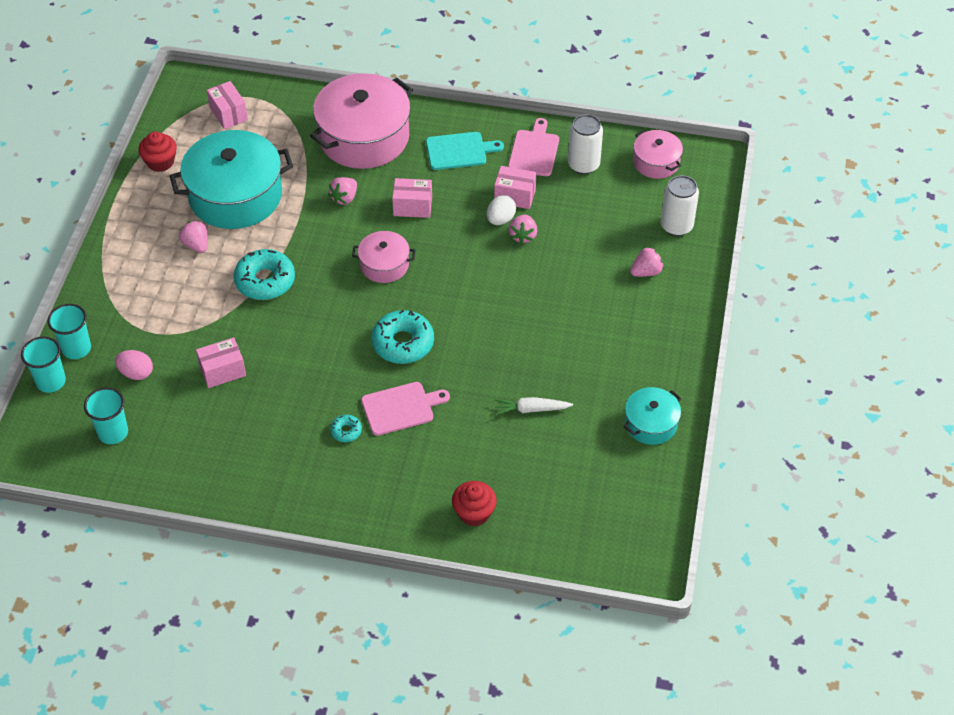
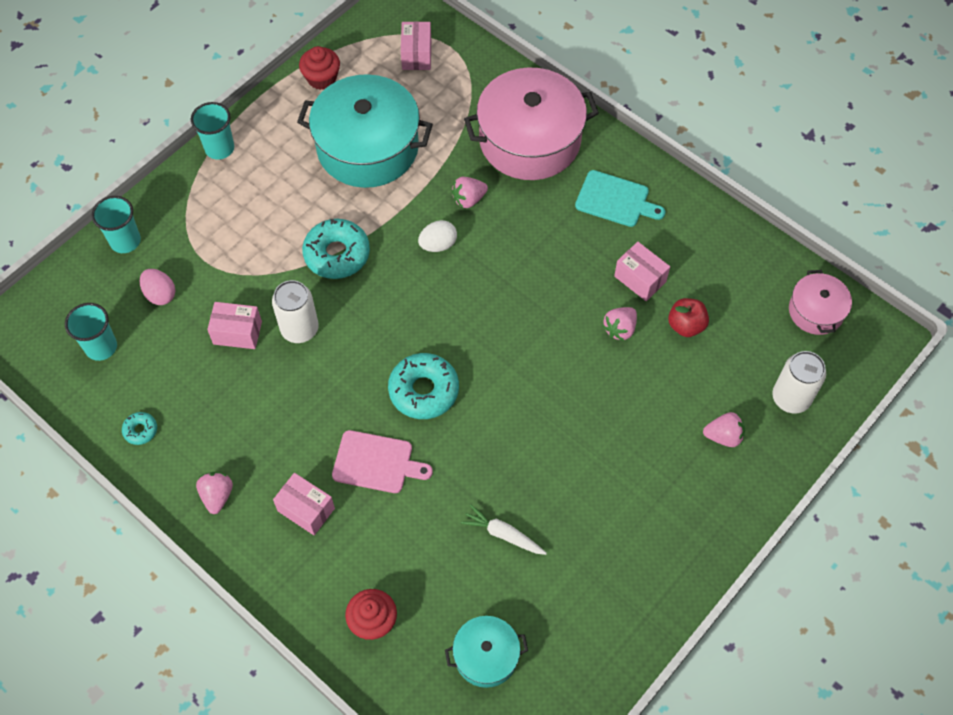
camera: 30 degrees right, 10 degrees up
(51, 381) = (82, 264): turquoise cup -> turquoise cup (219, 148)
(196, 245) = (298, 184): pink strawberry -> pink strawberry (217, 496)
(346, 431) = (309, 460): turquoise donut -> turquoise donut (140, 430)
(384, 265) = (460, 293): pink pot -> none
(412, 207) = (529, 241): pink box -> pink box (306, 510)
(500, 219) = (608, 299): white egg -> white egg (438, 245)
(534, 151) = (693, 236): pink cutting board -> none
(570, 212) = (686, 325): none -> red apple
(583, 165) = (735, 277): white can -> white can (299, 329)
(651, 423) = (616, 619): turquoise pot -> turquoise pot (486, 656)

